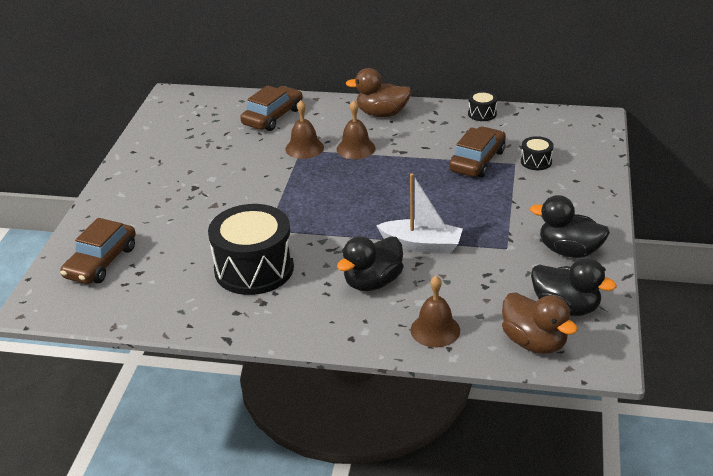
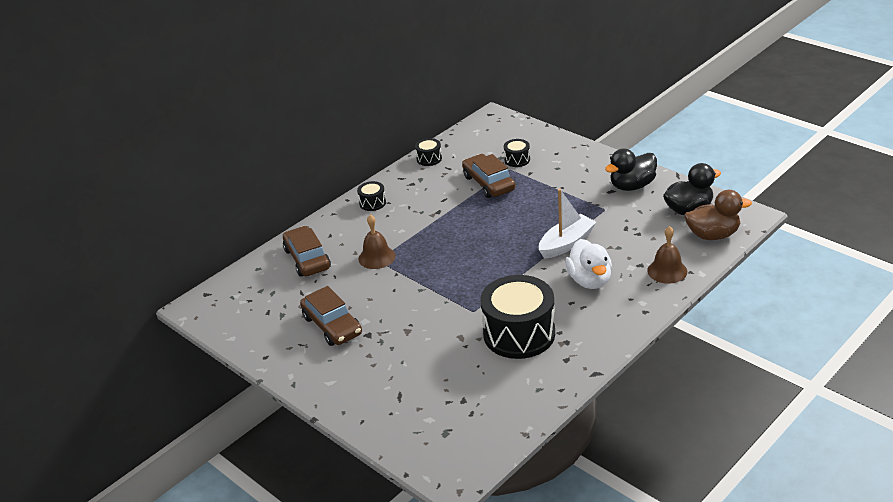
camera: 55 degrees left, 0 degrees up
(101, 262) = (426, 420): brown car -> brown car (332, 325)
(356, 148) = (407, 232): brown bell -> none
(373, 282) = (590, 280): black duck -> white duck
(382, 114) = (372, 203): brown duck -> black drum

